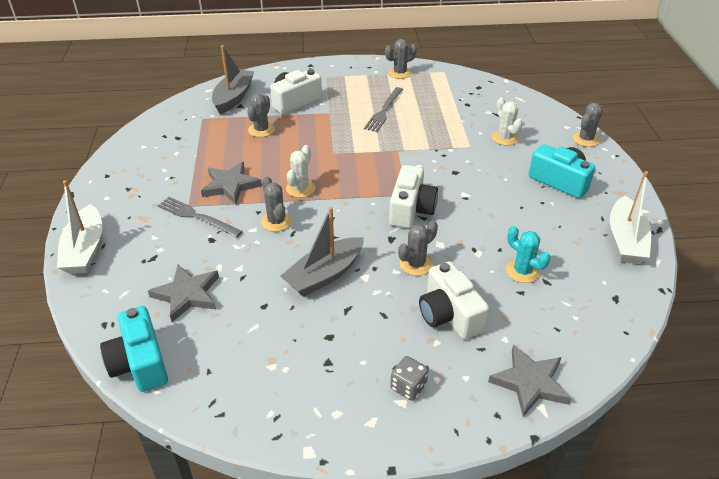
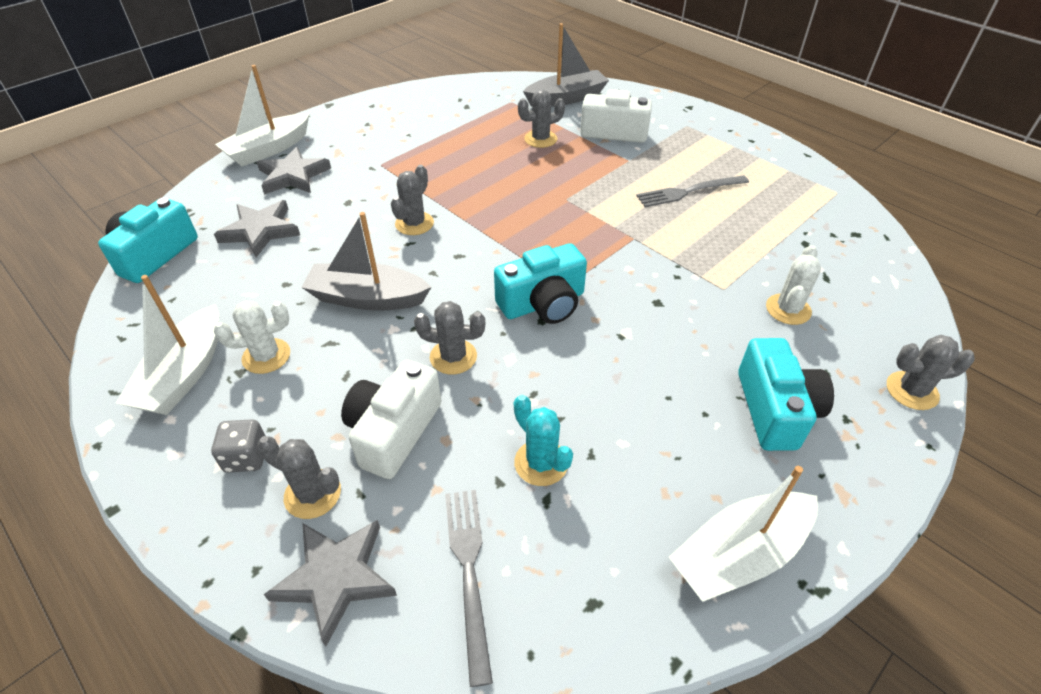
camera: 50 degrees right, 5 degrees up
(197, 217) = (370, 177): grey fork -> grey fork (469, 572)
(230, 185) = (435, 169): grey star -> grey star (293, 176)
(300, 188) = (482, 210): white cactus -> white cactus (266, 356)
(300, 391) = (184, 374): none -> white boat
(400, 73) = (777, 164): grey cactus -> grey cactus (312, 494)
(411, 209) = (543, 303): white camera -> turquoise camera
(522, 271) = (541, 463): turquoise cactus -> turquoise cactus turned 45 degrees counterclockwise

